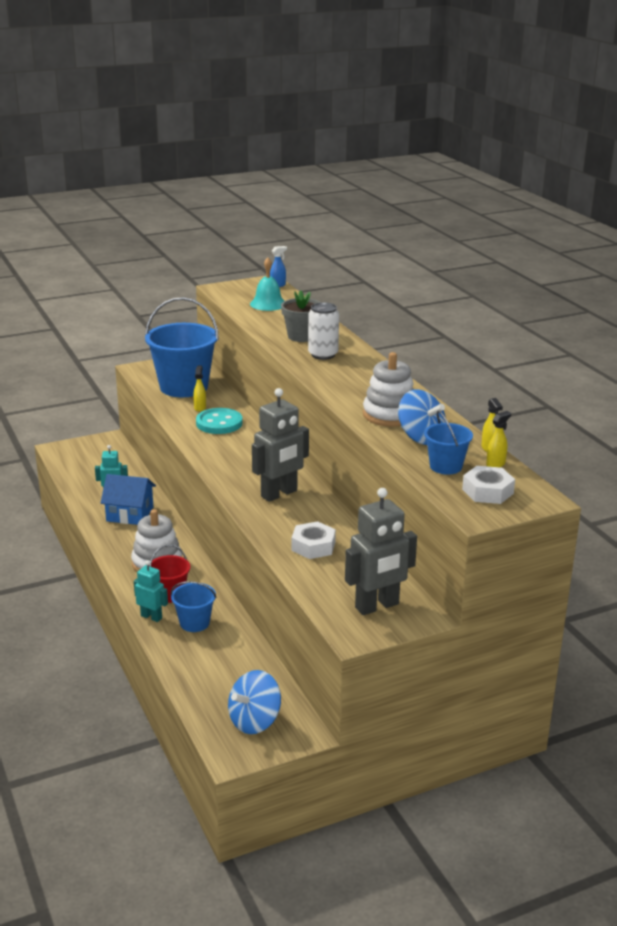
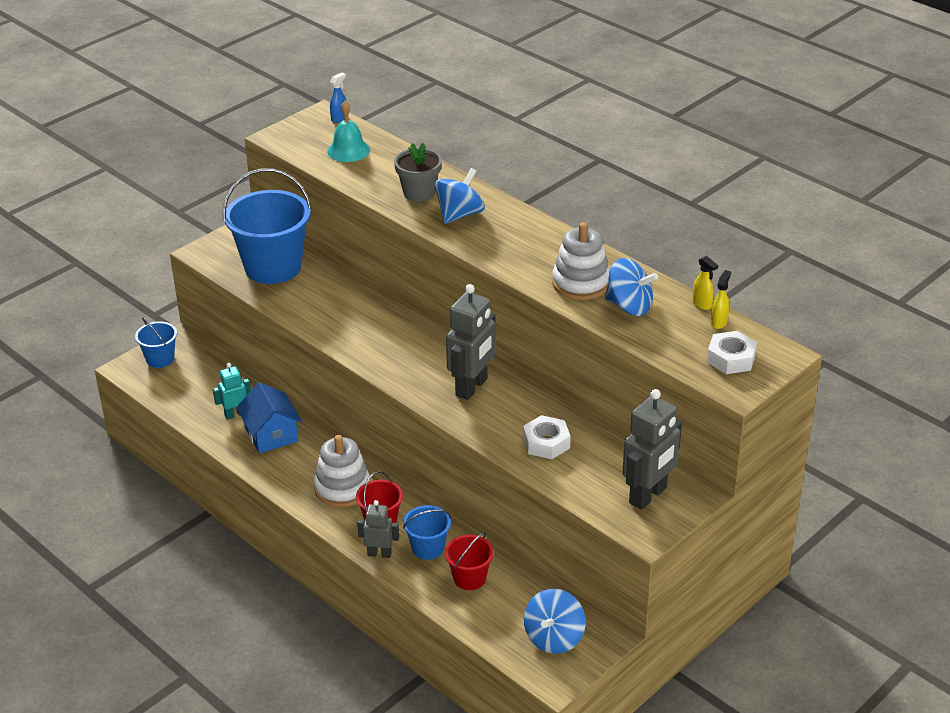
camera: 20 degrees left, 10 degrees up
(130, 514) = (271, 434): blue house -> blue house turned 75 degrees clockwise
(151, 617) = (379, 553): turquoise robot -> grey robot
(200, 408) = (311, 292): yellow spray bottle -> none
(213, 654) = (469, 578): none -> red bucket
(219, 423) = (347, 309): turquoise button -> none
(323, 355) = (459, 214): white can -> blue spinning top
(446, 466) = (675, 337): blue bucket -> blue bucket (160, 359)

